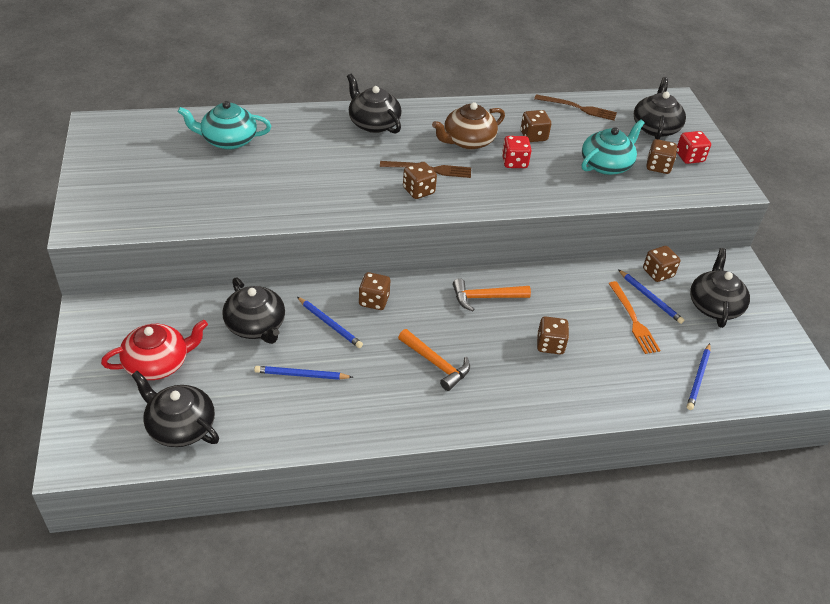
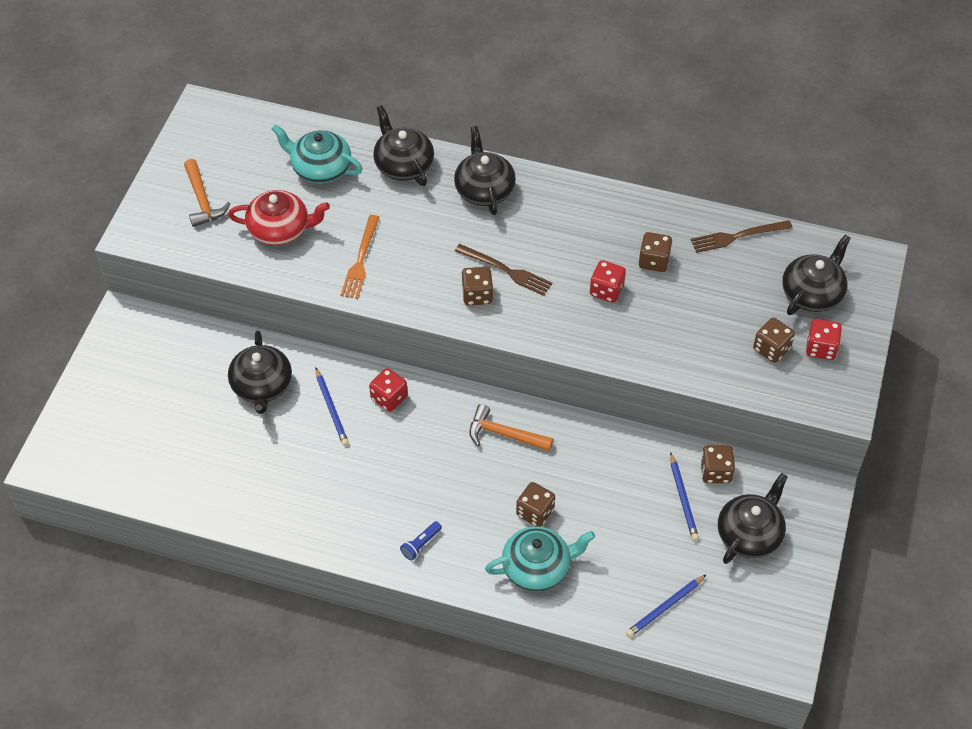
camera: 30 degrees right, 10 degrees up
(158, 363) = (156, 394): red teapot -> red teapot (280, 229)
(180, 426) = (145, 466): black teapot -> black teapot (403, 164)
(301, 375) = (275, 454): blue pencil -> none
(374, 301) = (389, 398): brown dice -> red dice
(436, 364) = (407, 490): orange hammer -> orange hammer (202, 200)
(467, 141) = (573, 245): brown teapot -> none
(476, 402) = (421, 544): none -> blue flashlight
(578, 108) = (737, 236): brown fork -> brown fork turned 120 degrees clockwise
(606, 165) = (711, 327): turquoise teapot -> turquoise teapot (537, 567)
(633, 320) = (644, 517): orange fork -> orange fork (360, 260)

